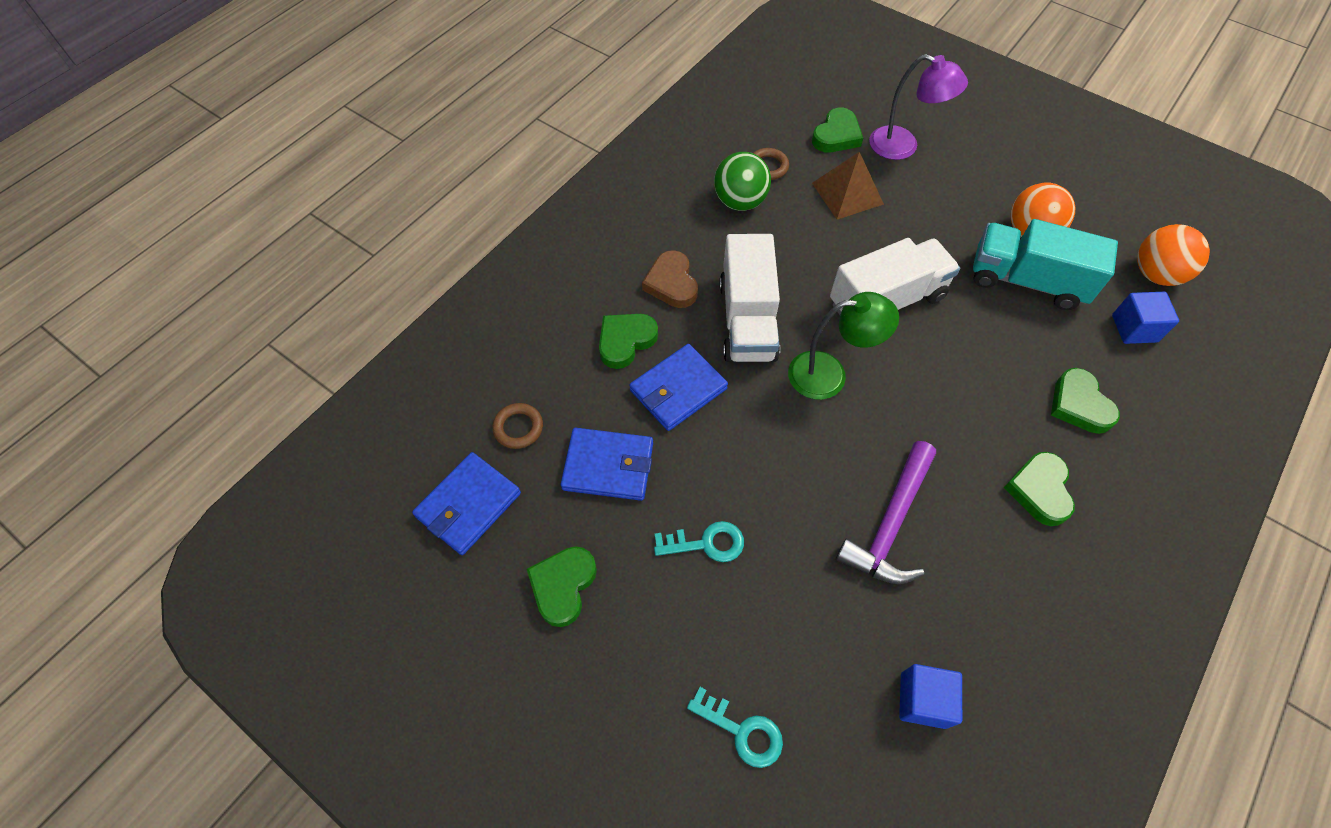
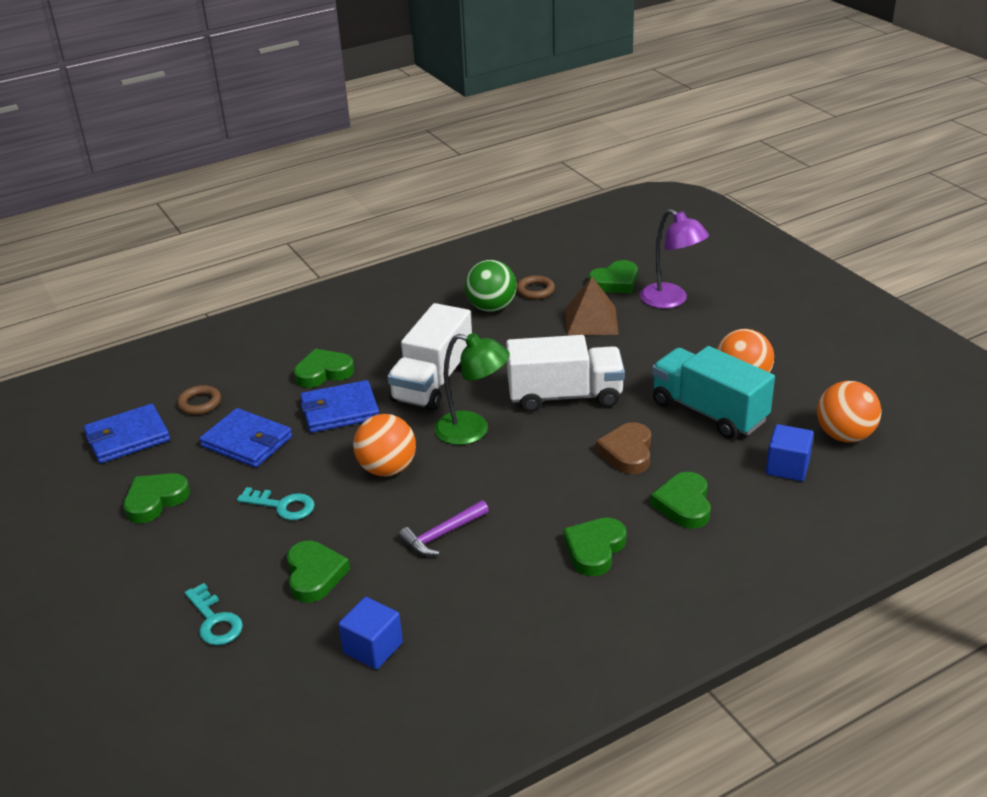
camera: 25 degrees right, 25 degrees down
(671, 283) = (390, 346): brown heart -> brown heart (627, 452)
(779, 454) = (387, 469): none -> orange ball
(802, 626) = (314, 575): none -> green heart
(890, 523) = (442, 534): purple hammer -> purple hammer, size x0.63

